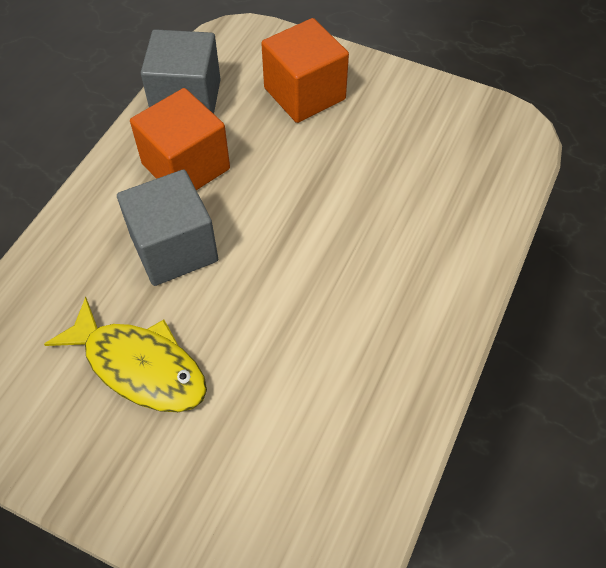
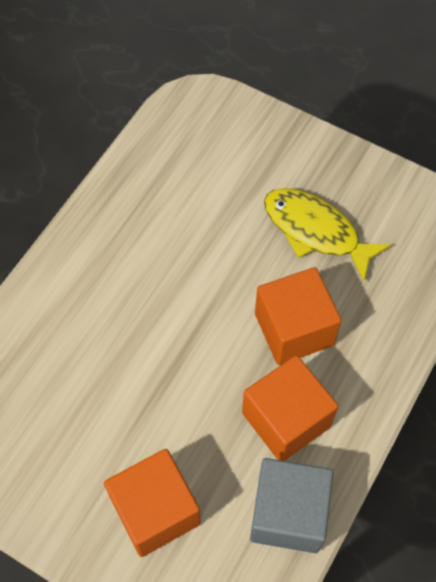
camera: 175 degrees left, 5 degrees up
(174, 248) = (294, 329): grey cube -> orange cube

